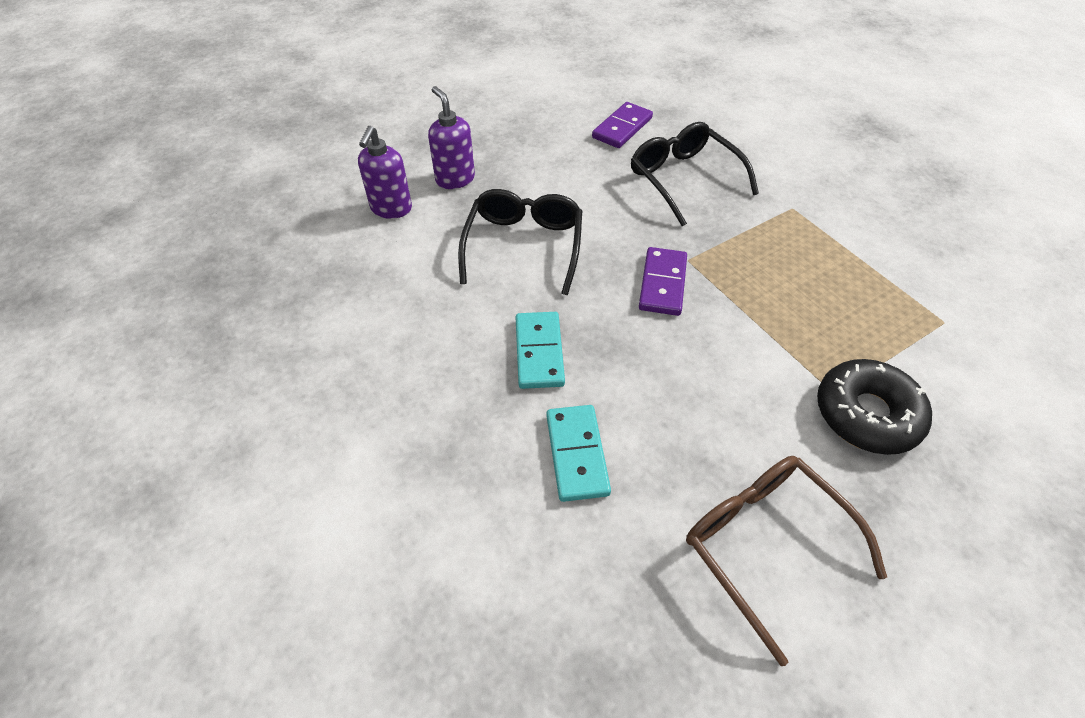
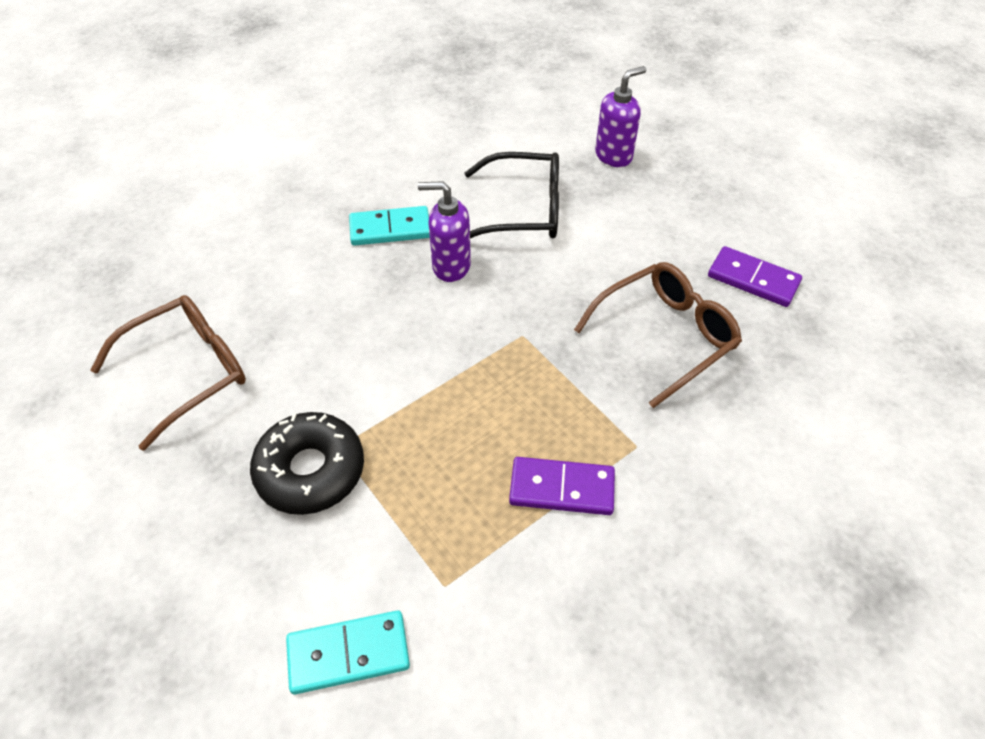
camera: 85 degrees right, 0 degrees up
(391, 209) = (559, 123): purple soap dispenser -> purple soap dispenser (450, 266)
(576, 454) = (285, 256): turquoise domino -> turquoise domino (348, 653)
(662, 283) = (483, 313): purple domino -> purple domino (562, 488)
(684, 179) = (665, 336): black glasses -> brown glasses

